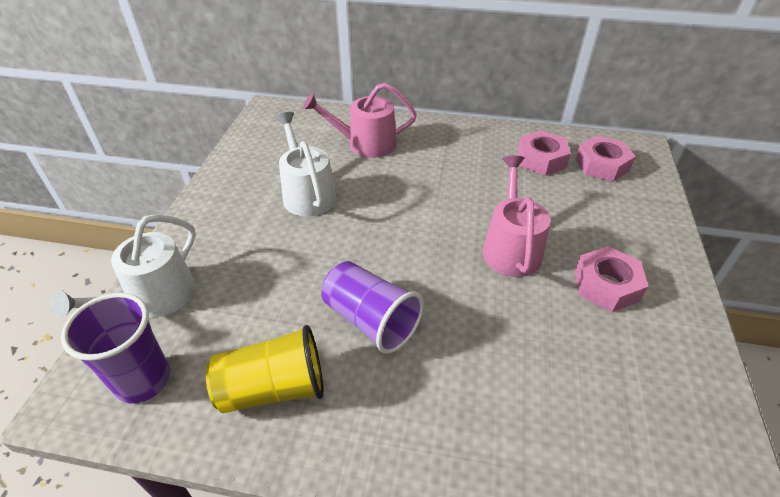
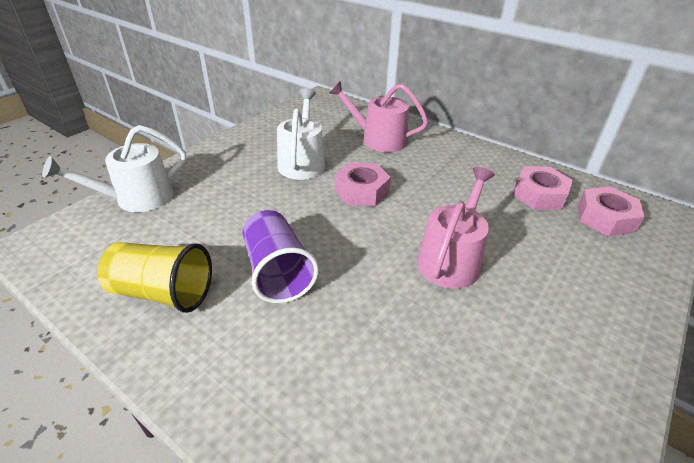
camera: 25 degrees right, 5 degrees down
(143, 380) = (84, 250): purple cup -> none
(606, 285) = (531, 328): pink nut -> pink nut (361, 191)

